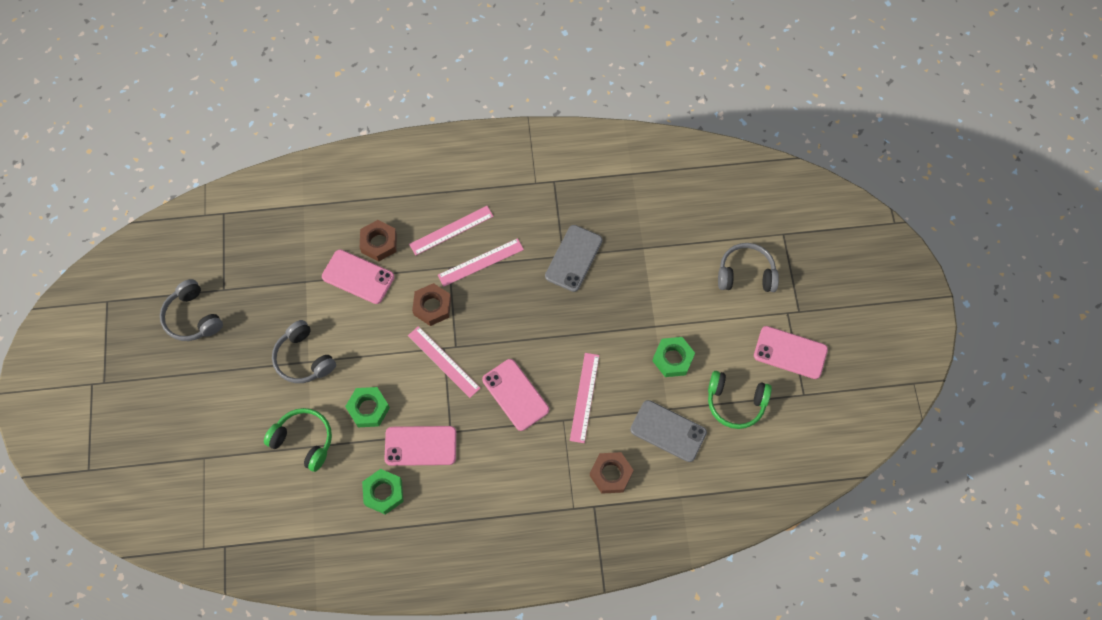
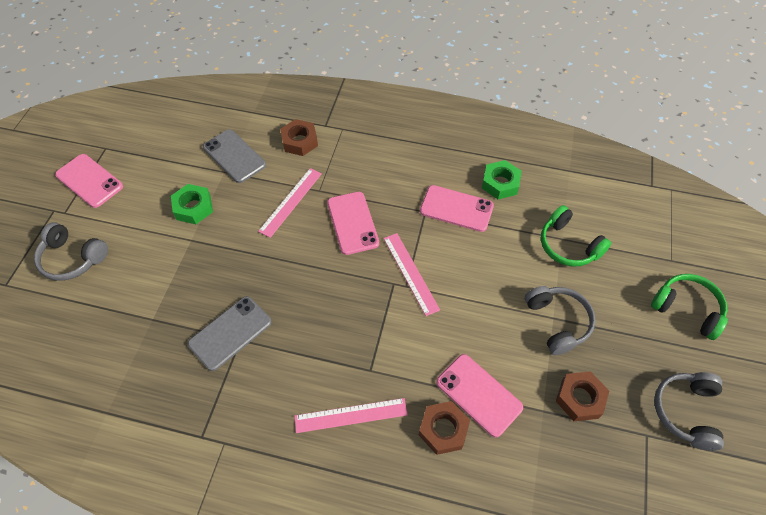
camera: 160 degrees left, 10 degrees down
(193, 317) = (686, 411): grey headphones -> grey headphones turned 150 degrees counterclockwise
(368, 409) = (498, 253): green nut -> none
(432, 307) = (404, 331): brown nut -> brown nut (579, 398)
(481, 262) = (332, 363): pink ruler -> none
(735, 402) = (164, 159): green headphones -> green headphones (687, 309)

